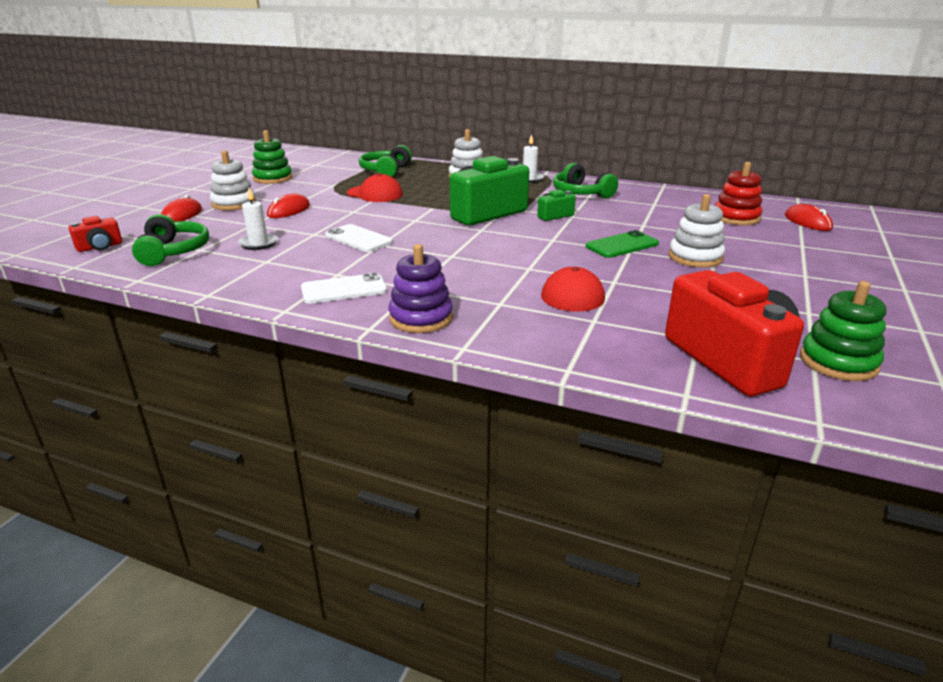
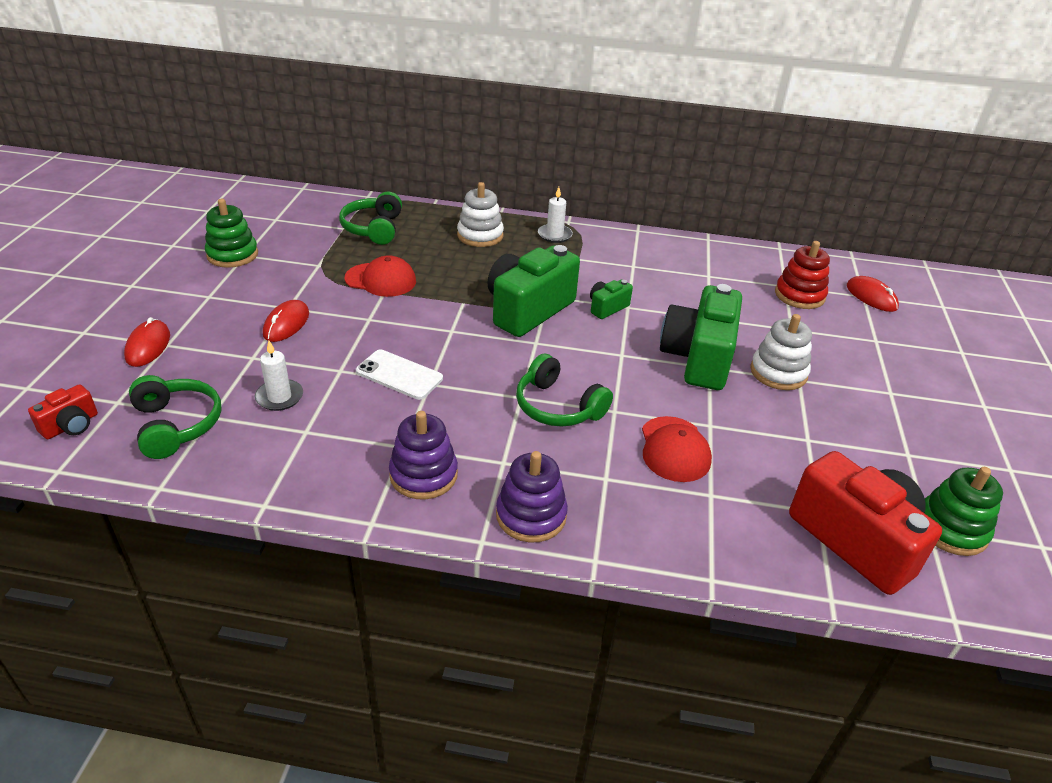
camera: 15 degrees left, 10 degrees up
(234, 204) = (207, 315): white stacking toy -> none
(344, 289) = (423, 475): white phone -> purple stacking toy
(581, 193) = (623, 260): green headphones -> green headphones (558, 406)
(622, 245) = (698, 358): green phone -> green camera

